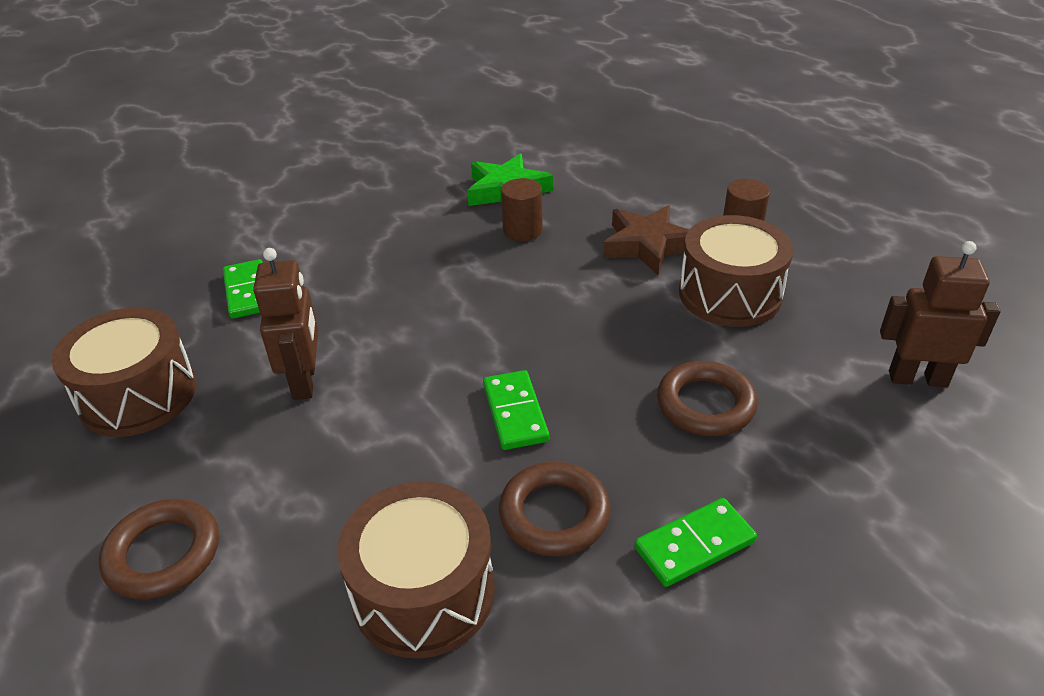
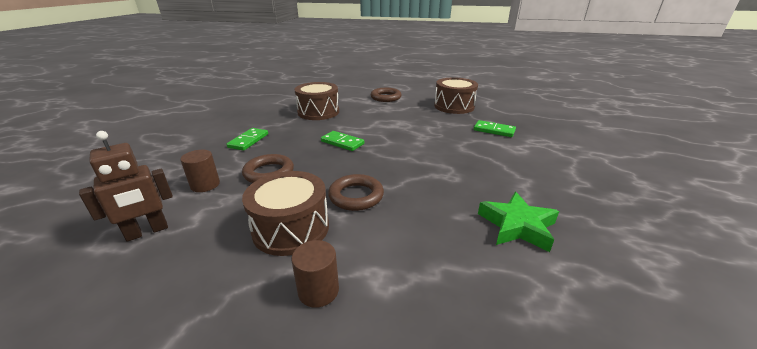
camera: 135 degrees right, 10 degrees down
(305, 381) = (420, 123): brown robot -> none
(522, 230) = (457, 204): brown cylinder -> brown cylinder (205, 185)
(554, 514) = (300, 131): brown ring -> brown ring (356, 196)
(647, 245) = (375, 235): brown star -> none

